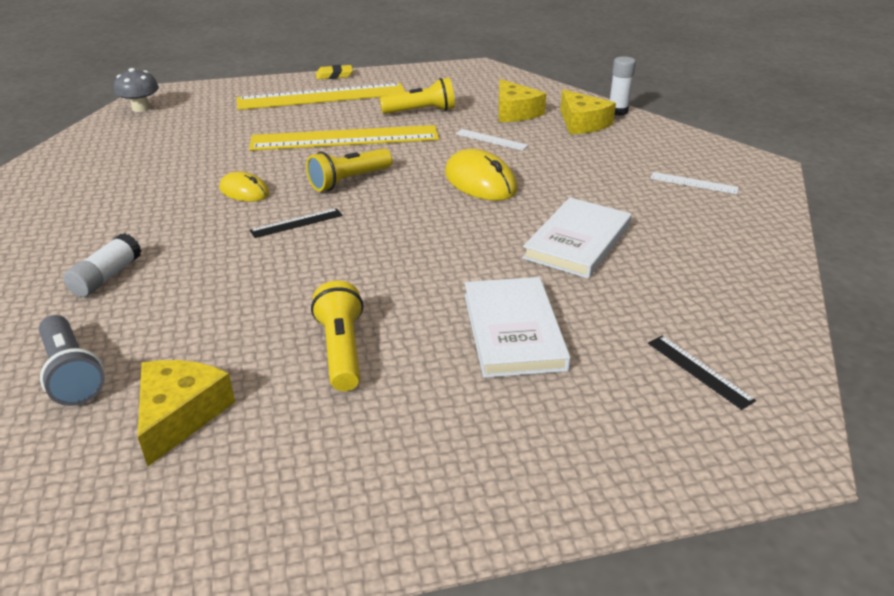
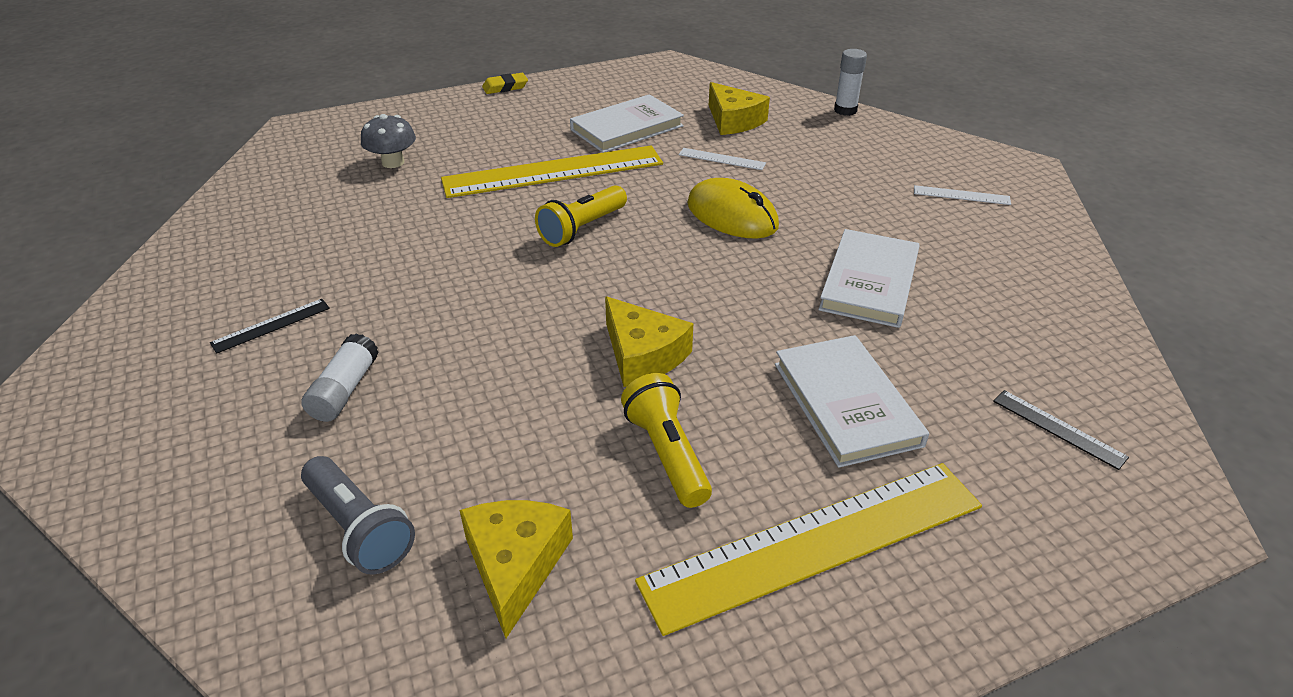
camera: 10 degrees left, 5 degrees up
(141, 108) = (286, 151): grey mushroom -> grey mushroom (393, 162)
(244, 191) = (463, 254): yellow mouse -> none
(296, 223) = (544, 291): black ruler -> black ruler (271, 325)
(322, 97) = (502, 117): yellow ruler -> yellow ruler (814, 543)
(421, 111) = (627, 128): yellow flashlight -> white book
(582, 123) = (813, 129): yellow cheese -> yellow cheese (643, 355)

